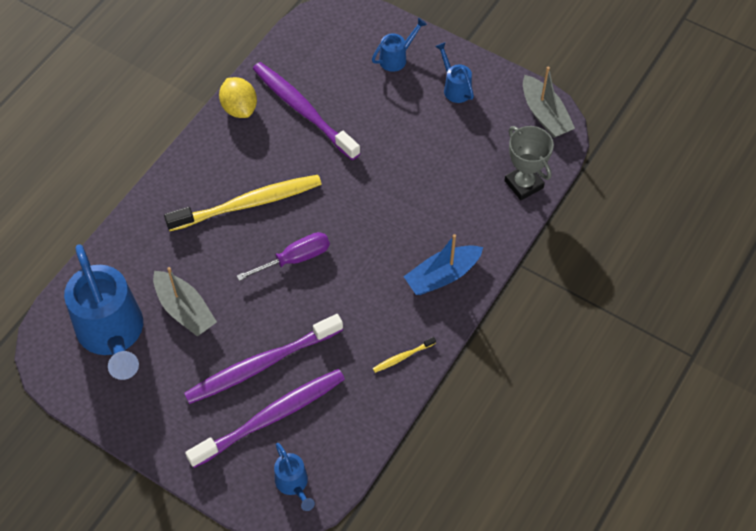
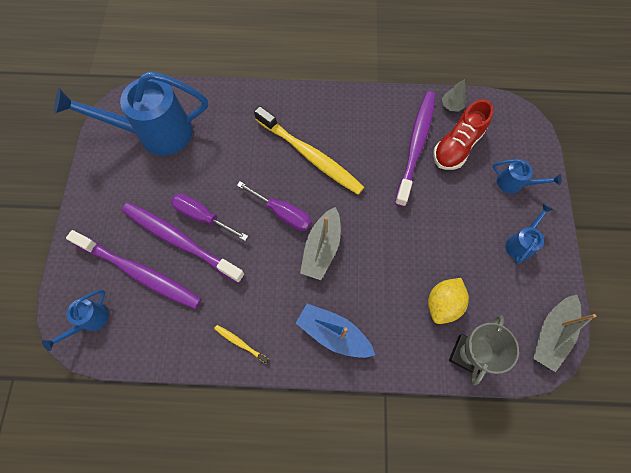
camera: 60 degrees right, 10 degrees up
(112, 334) = (156, 133): blue watering can -> blue watering can turned 45 degrees clockwise
(185, 310) = (199, 165): grey boat -> grey boat (321, 248)
(239, 108) = (387, 104): yellow lemon -> yellow lemon (443, 304)
(248, 332) = (202, 217): none -> purple screwdriver
(282, 57) = (452, 105): none -> grey tree
(328, 78) = (457, 146): none -> red shoe

